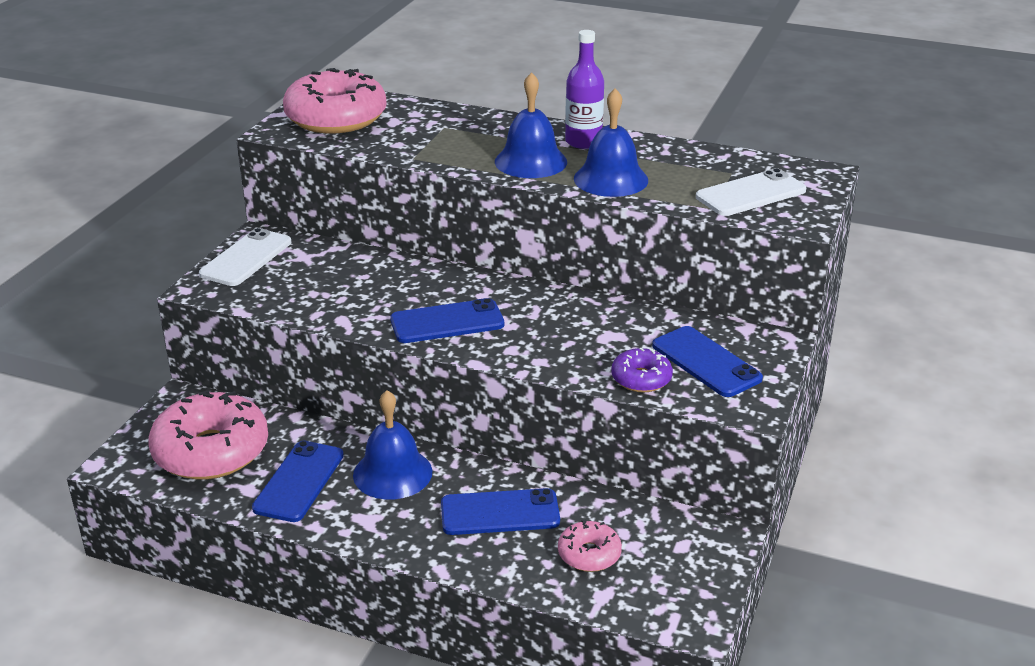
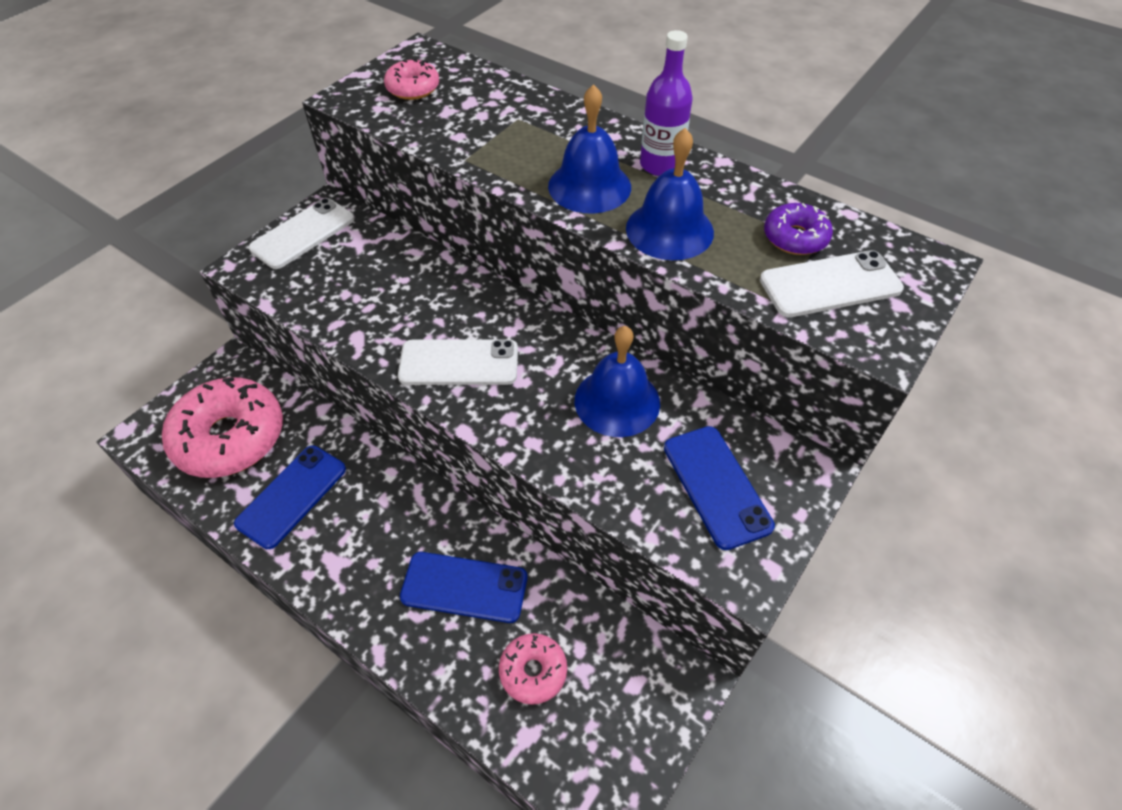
camera: 15 degrees right, 20 degrees up
(336, 118) = (413, 88): pink donut -> pink donut, size x0.50
(392, 473) = (382, 506): blue bell -> blue bell (617, 401)
(447, 322) = (459, 363): blue phone -> white phone
(641, 379) = (633, 496): purple donut -> purple donut (795, 238)

